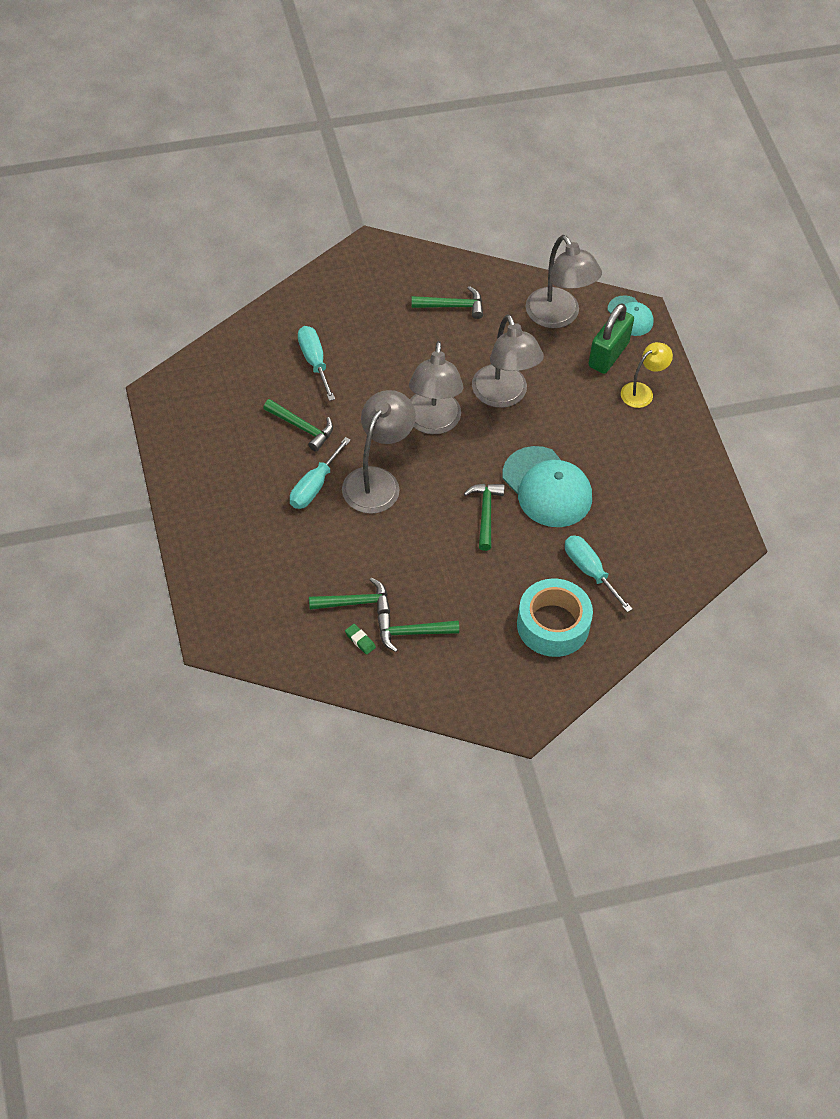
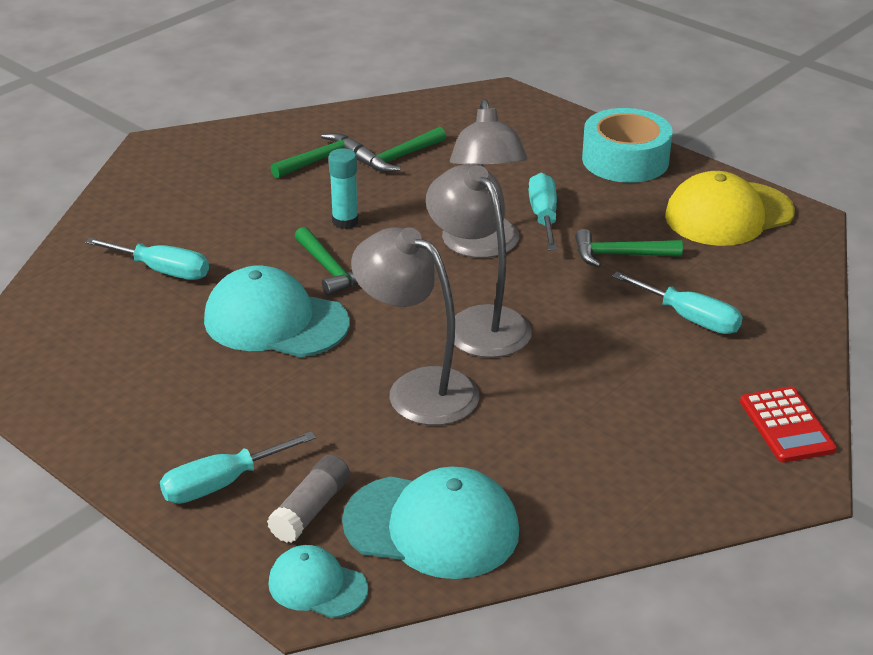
camera: 150 degrees right, 20 degrees down
(199, 423) = (729, 214): none -> yellow cap
(341, 276) = (786, 425): none -> red calculator
(360, 640) = (366, 138): green eraser -> none
(444, 554) = (345, 221): none -> turquoise glue stick
(452, 306) = (598, 463): green hammer -> none
(553, 625) = (174, 216): turquoise tape -> turquoise tape (625, 160)
(558, 317) = (432, 526): grey lamp -> turquoise cap
(608, 355) = (311, 510): green padlock -> grey glue stick
(642, 392) = (222, 484): yellow lamp -> turquoise screwdriver

